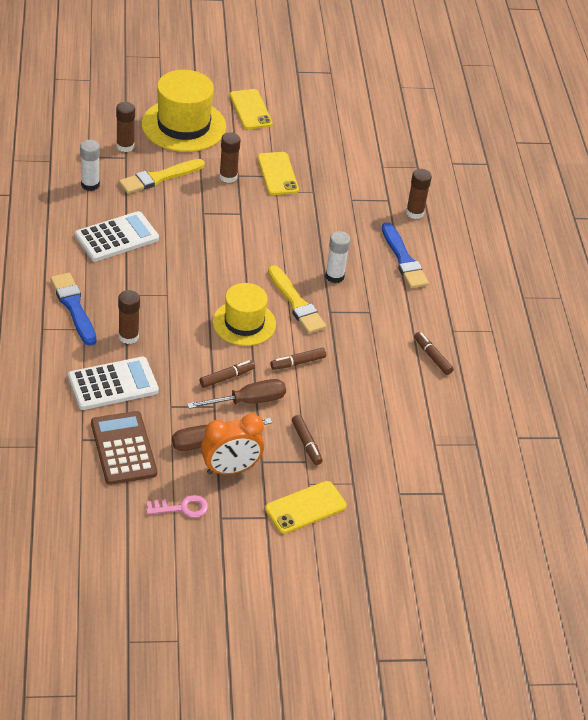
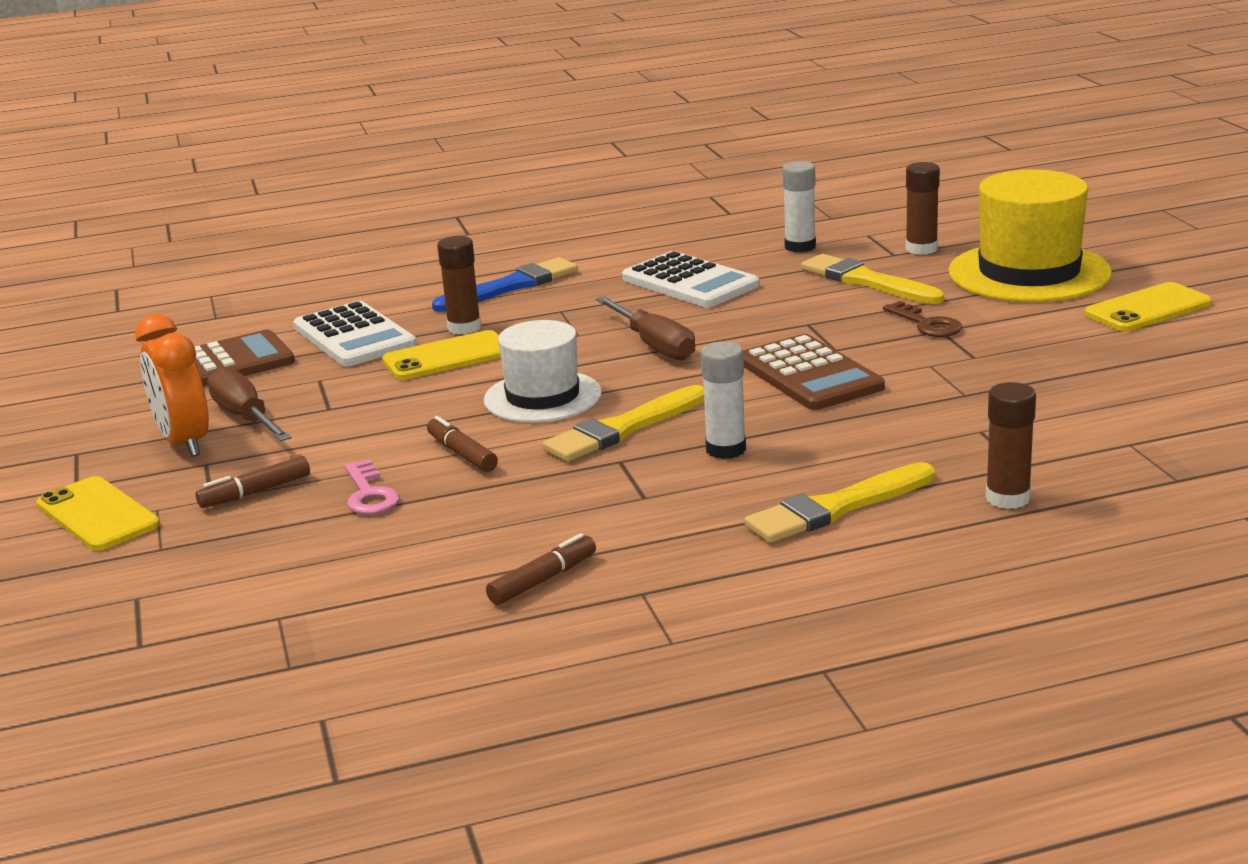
camera: 85 degrees right, 20 degrees down
(182, 508) = (97, 423): pink key -> pink key (369, 494)
(226, 377) = (399, 406): brown marker -> none
(228, 177) = (927, 324): brown glue stick -> brown key
(244, 323) = (542, 397): yellow hat -> white hat
(248, 401) = (348, 430): brown screwdriver -> brown screwdriver (654, 345)
(267, 230) = (809, 375): none -> brown calculator
(277, 174) = (982, 358): yellow phone -> yellow phone (447, 357)
(403, 259) = (836, 507): blue brush -> yellow brush

